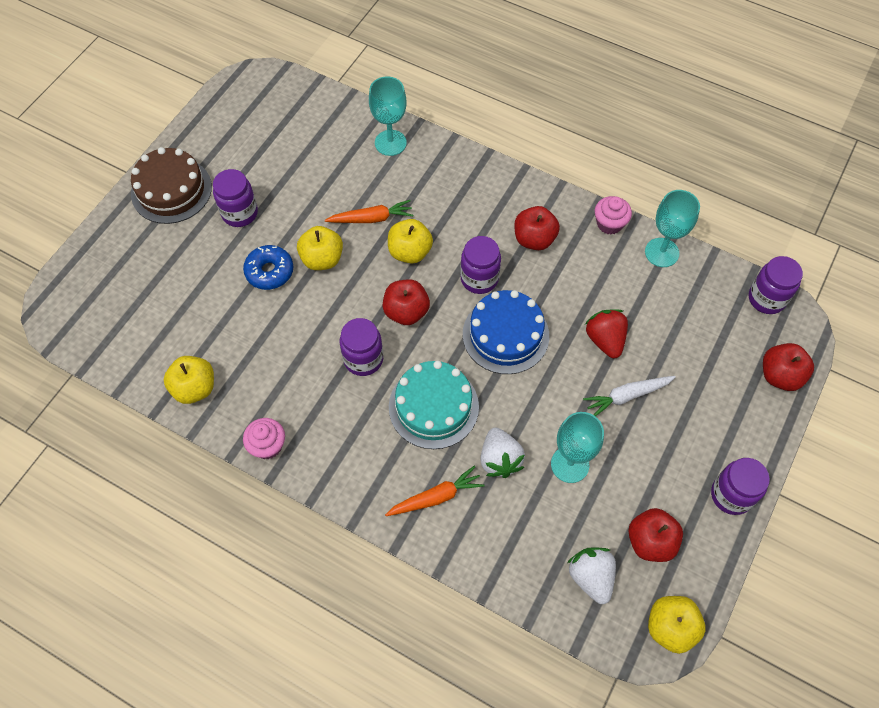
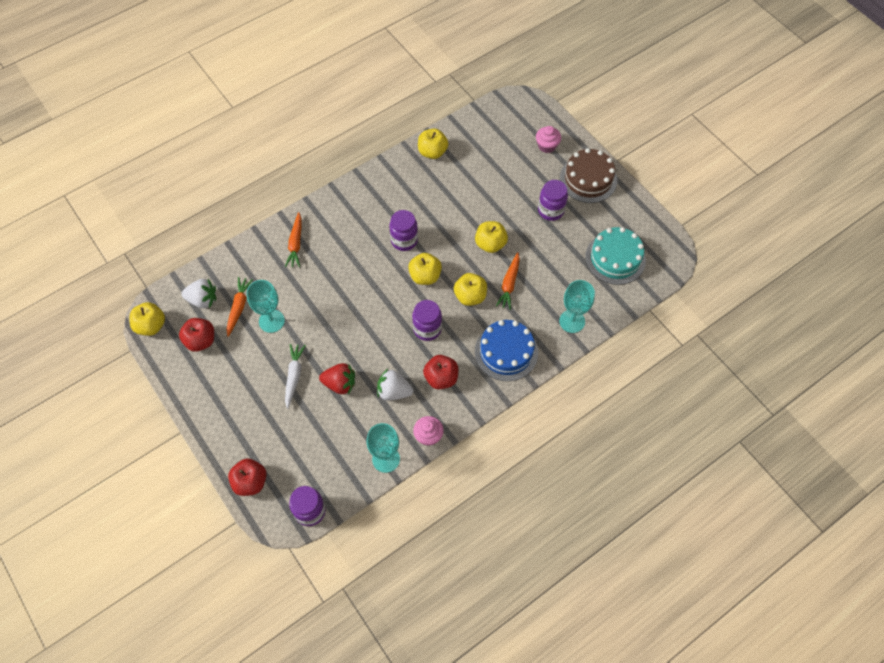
camera: 115 degrees right, 0 degrees up
(267, 445) = (376, 175): pink cupcake -> pink cupcake (546, 146)
(269, 271) = (495, 212): blue donut -> none
(406, 312) = (425, 276): red apple -> yellow apple
(433, 406) = (351, 265): turquoise cake -> turquoise cake (615, 258)
(499, 459) = (297, 285): white strawberry -> white strawberry (394, 391)
(505, 335) = (377, 326): blue cake -> blue cake (506, 352)
(575, 519) = (239, 307): none -> orange carrot
(731, 495) = (197, 401): purple jar -> none

